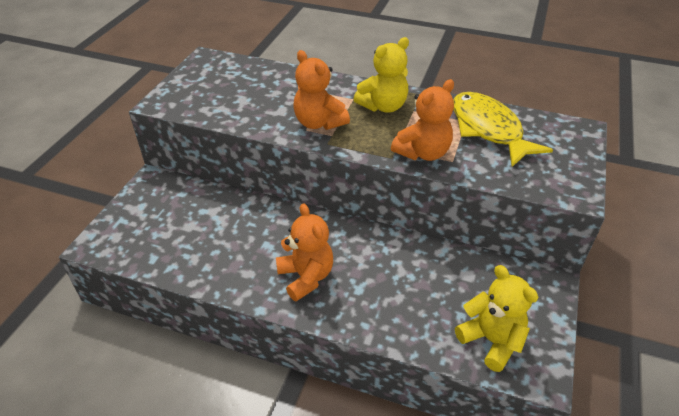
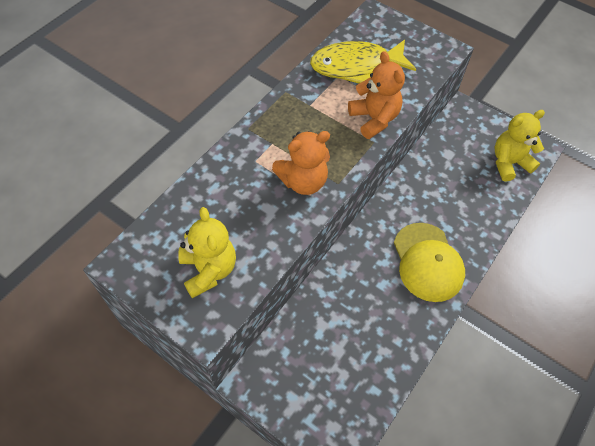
camera: 75 degrees left, 15 degrees up
(306, 277) = (427, 262): orange teddy bear -> yellow cap
(383, 106) = (295, 124): yellow teddy bear -> yellow teddy bear (209, 270)

